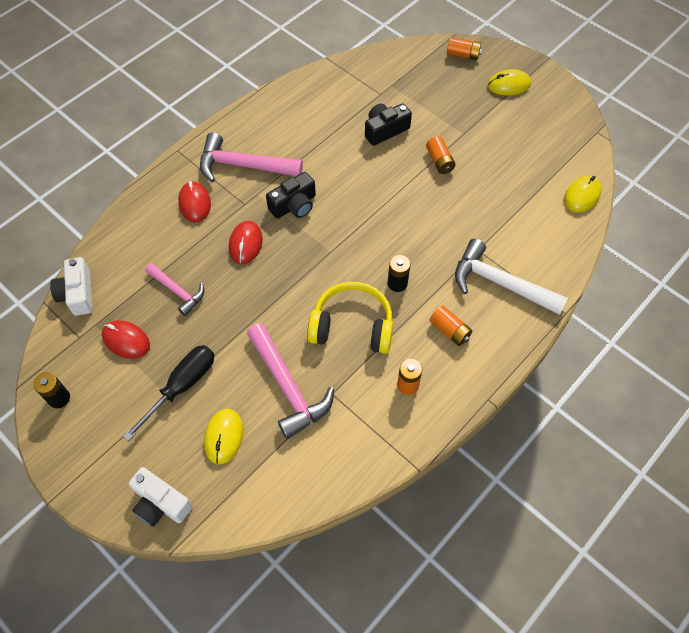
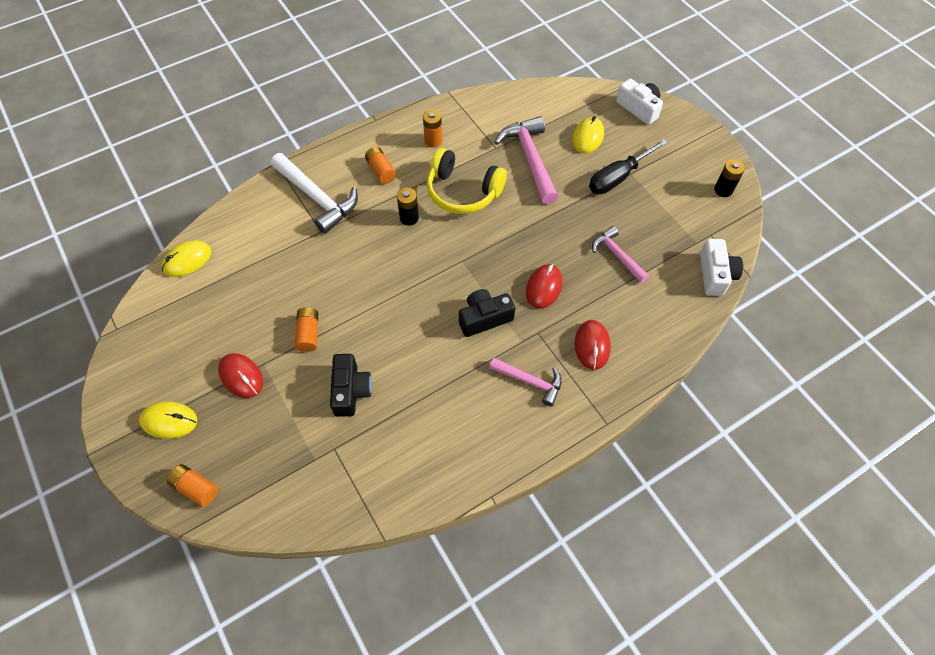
camera: 165 degrees left, 0 degrees up
(126, 340) = (666, 222): red mouse -> red mouse (241, 376)
(244, 165) = (530, 381): pink hammer -> pink hammer, size x0.60
(385, 130) = (351, 390): black camera -> black camera turned 75 degrees counterclockwise

